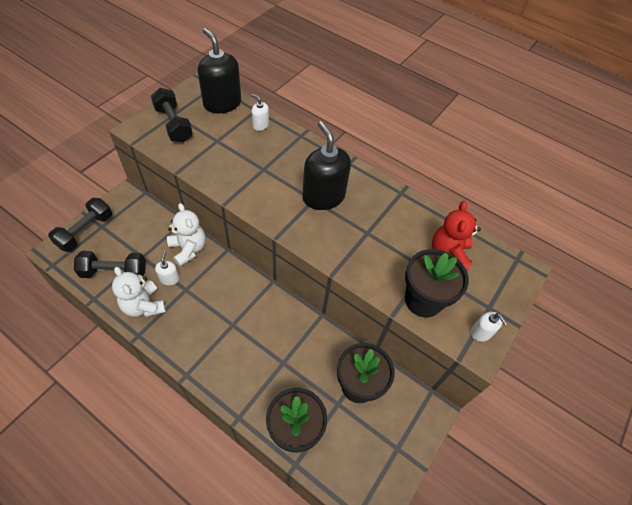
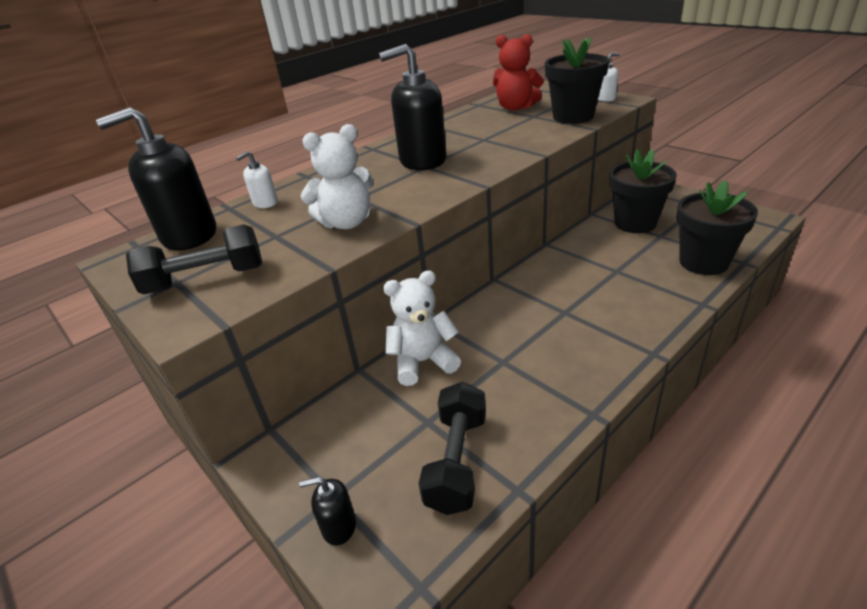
camera: 70 degrees left, 20 degrees down
(85, 231) = (339, 526): black dumbbell -> black soap dispenser
(144, 305) = (534, 410): white teddy bear -> white teddy bear (346, 223)
(169, 278) = (480, 381): white soap dispenser -> none

